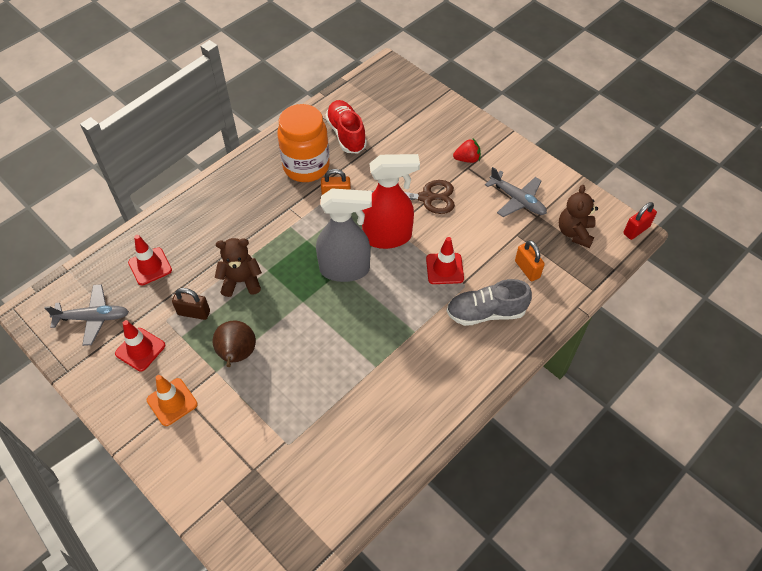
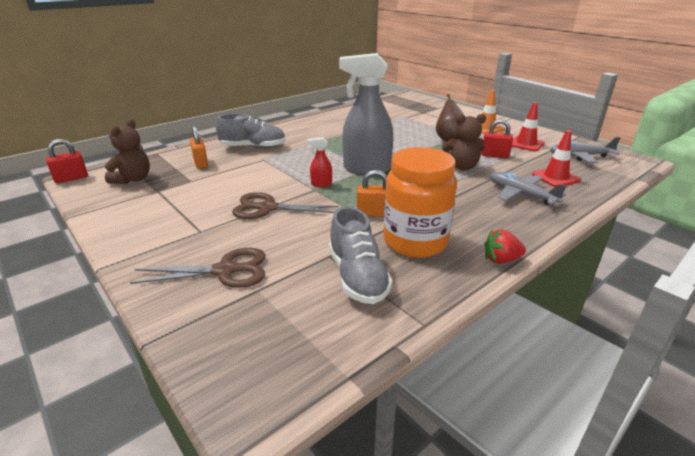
camera: 175 degrees left, 25 degrees down
(194, 313) = (494, 155): brown padlock -> red padlock
(346, 134) = (357, 277): red shoe -> grey shoe
(388, 237) = (321, 184): red spray bottle -> red spray bottle, size x0.42
(431, 133) = (225, 271): none -> brown scissors
(444, 269) = (274, 166): red traffic cone -> none
(467, 159) = (195, 239): red strawberry -> red strawberry (501, 260)
(517, 200) = (166, 202): grey plane -> grey plane (521, 194)

